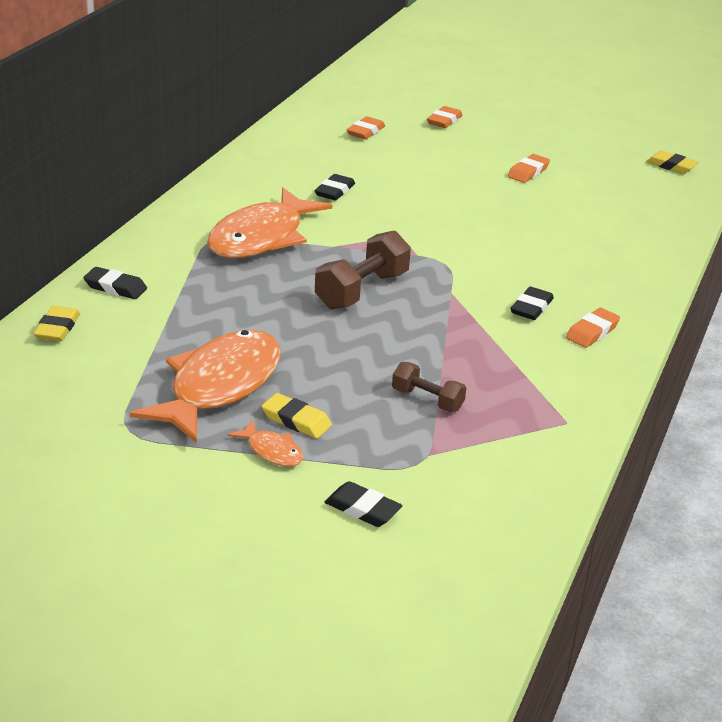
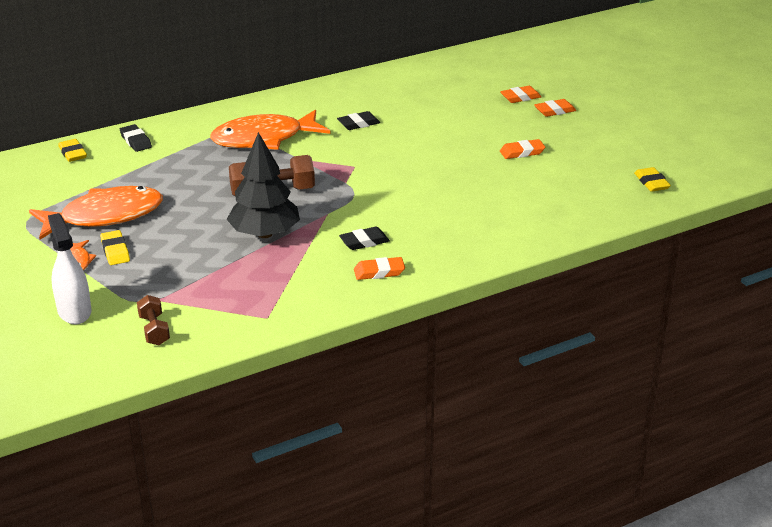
camera: 40 degrees right, 0 degrees up
(57, 328) = (73, 153): yellow eraser -> yellow eraser turned 75 degrees counterclockwise
(362, 509) = (74, 311): black eraser -> white spray bottle
(365, 132) = (447, 89): orange eraser -> orange eraser (554, 111)
(425, 337) = (264, 234): none -> black tree
(427, 400) = (205, 270): brown dumbbell -> brown dumbbell (154, 330)

